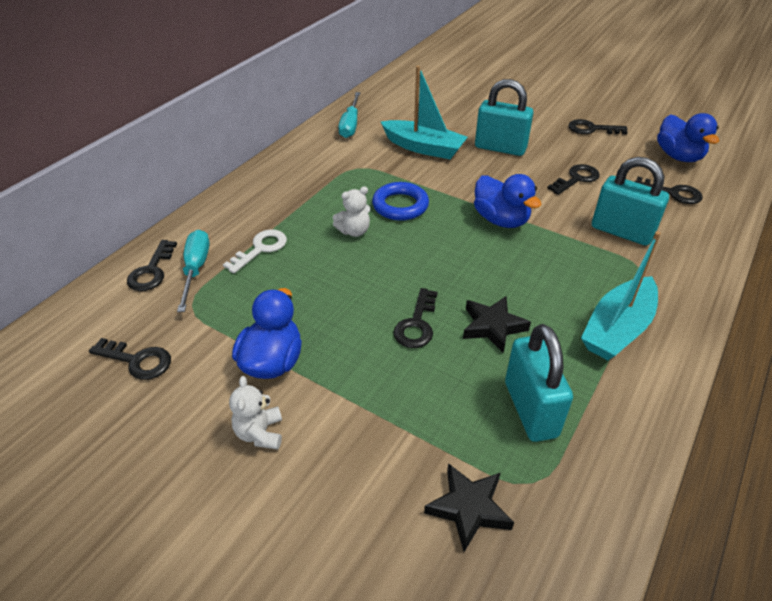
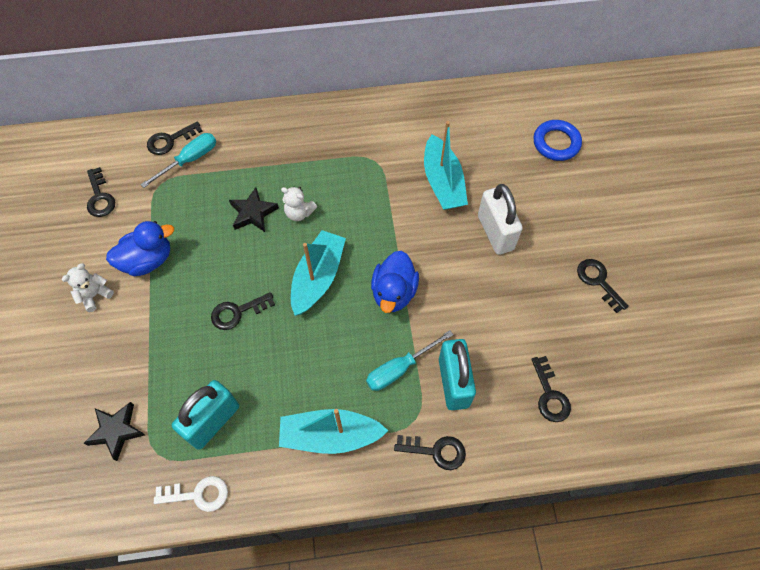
camera: 50 degrees right, 20 degrees up
(260, 249) = (236, 176): white key -> white key (198, 494)
(350, 125) = (427, 114): turquoise screwdriver -> turquoise screwdriver (399, 368)
(400, 205) = (353, 219): blue ring -> blue ring (556, 143)
(437, 254) = (318, 278): none -> turquoise boat
(493, 326) = (270, 357): black star -> black star (253, 213)
(500, 148) = (495, 232): turquoise padlock -> white padlock
(576, 179) = (501, 312): black key -> black key (436, 451)
(678, 156) = (619, 372): blue duck -> none

